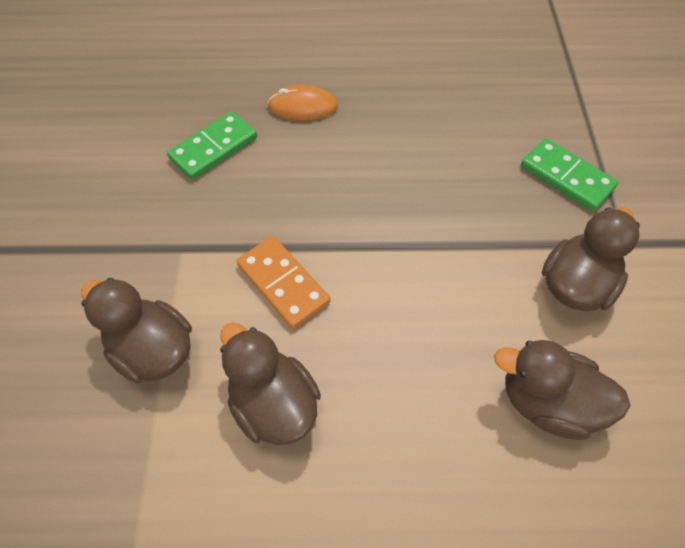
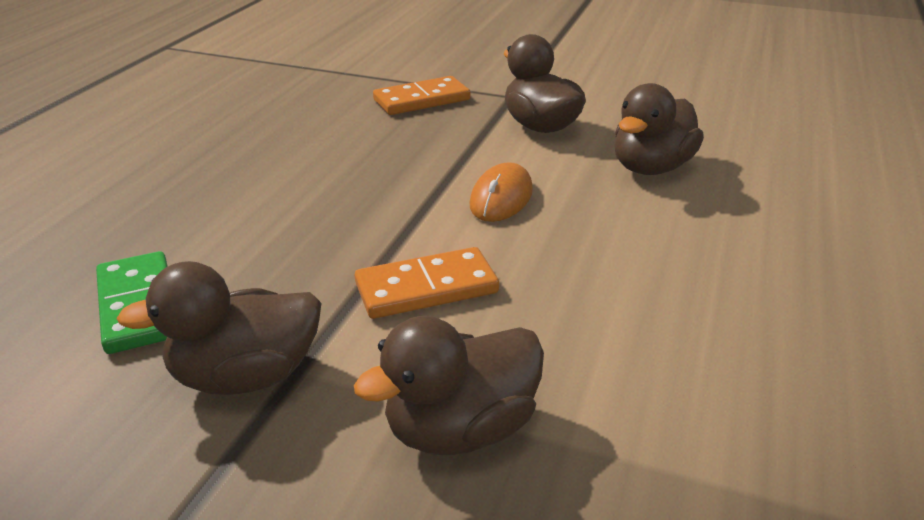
camera: 70 degrees left, 25 degrees down
(274, 403) = (593, 328): brown duck -> brown duck (246, 376)
(303, 106) = (155, 217): orange mouse -> orange mouse (501, 197)
(566, 177) = (422, 100): green domino -> orange domino

